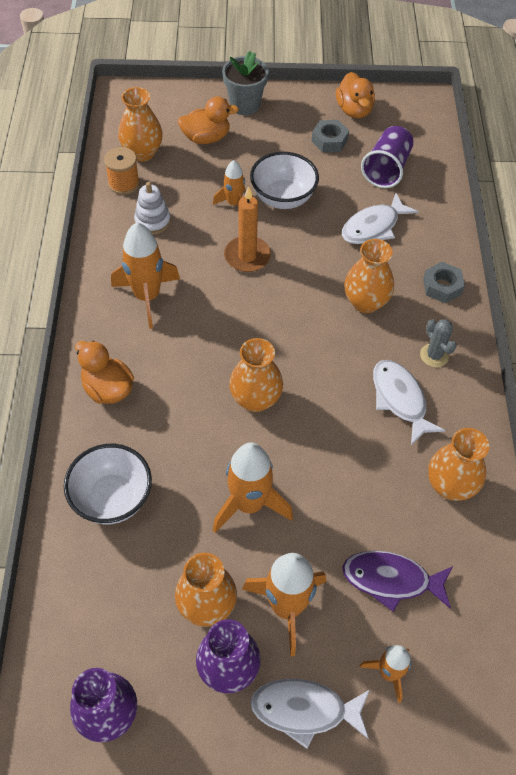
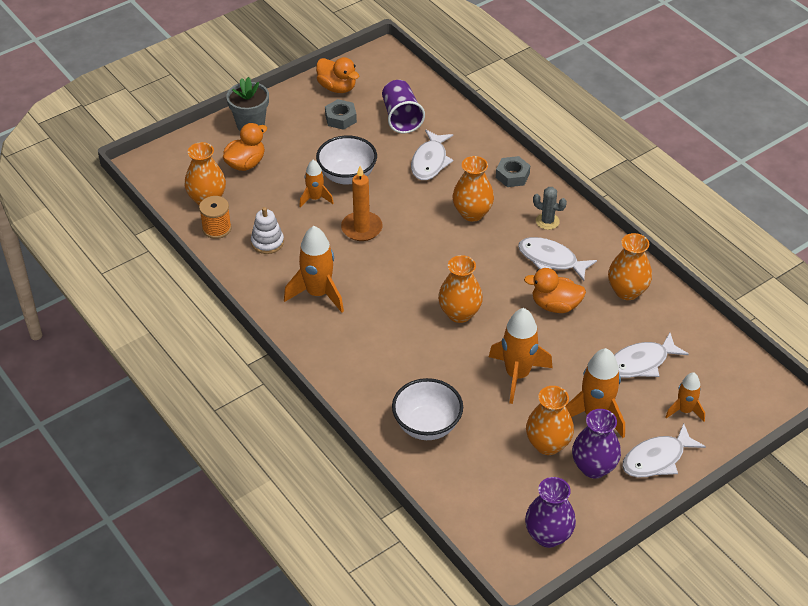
camera: 35 degrees left, 10 degrees down
(108, 389) = (353, 365): orange duck -> orange duck (555, 305)
(391, 580) = (641, 363): purple fish -> white fish

